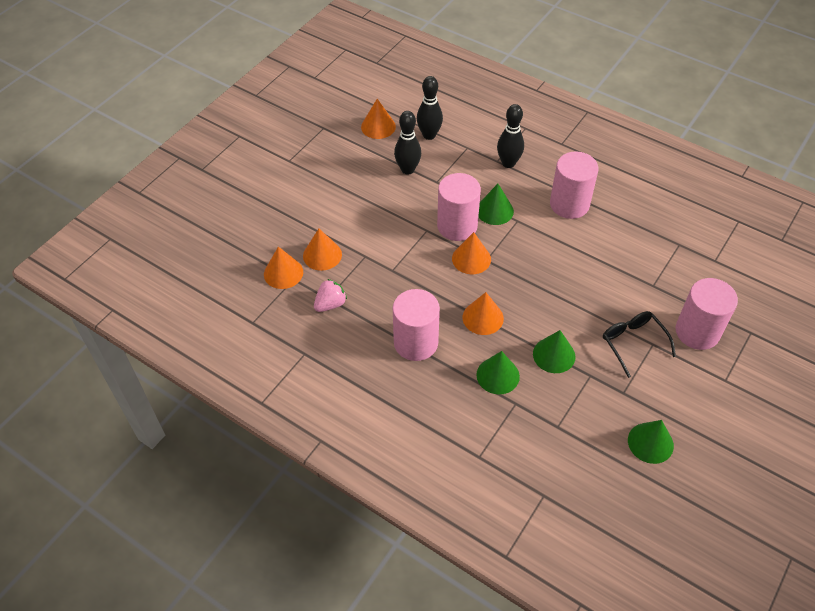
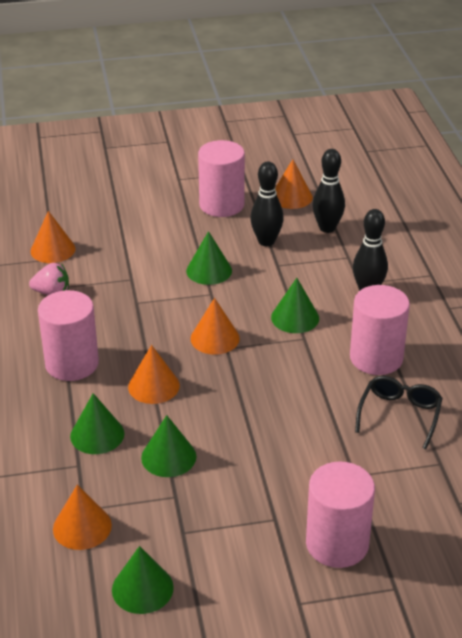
camera: 45 degrees right, 15 degrees down
(322, 255) = (100, 257): orange cone -> orange cone (82, 527)
(403, 215) = (209, 270): none -> green cone
(457, 226) = (242, 307): pink cylinder -> pink cylinder (221, 205)
(633, 343) = (257, 503): black glasses -> black glasses (399, 414)

